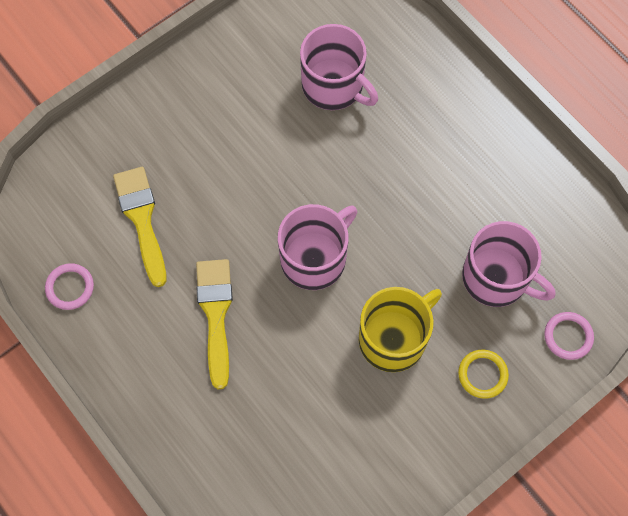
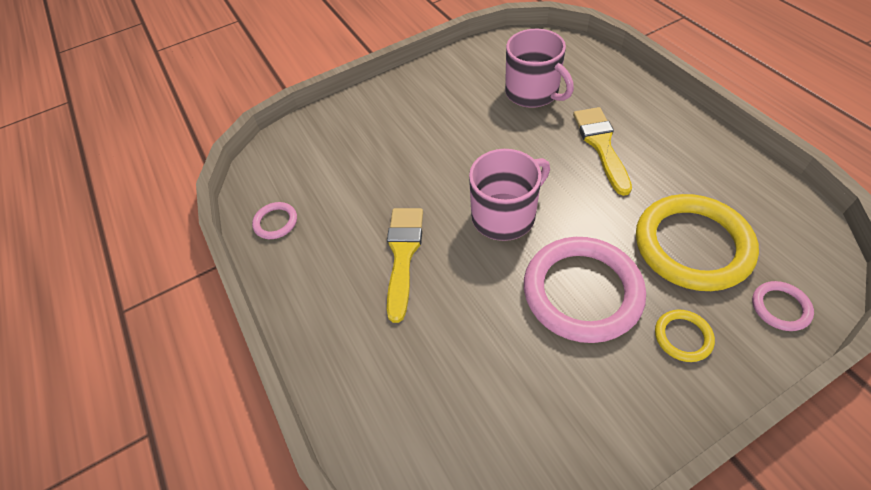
camera: 15 degrees right, 15 degrees down
(142, 220) = (352, 176): yellow brush -> yellow brush (601, 145)
(394, 338) = (582, 291): yellow mug -> pink ring
(497, 278) = (692, 245): pink mug -> yellow ring

